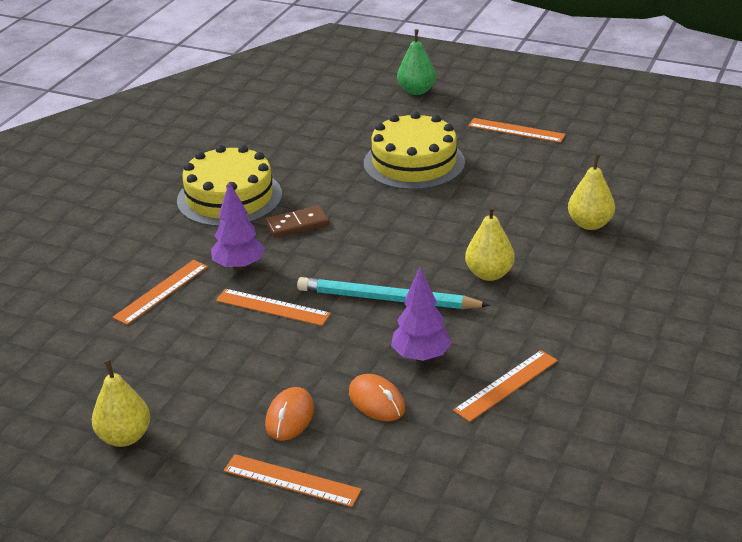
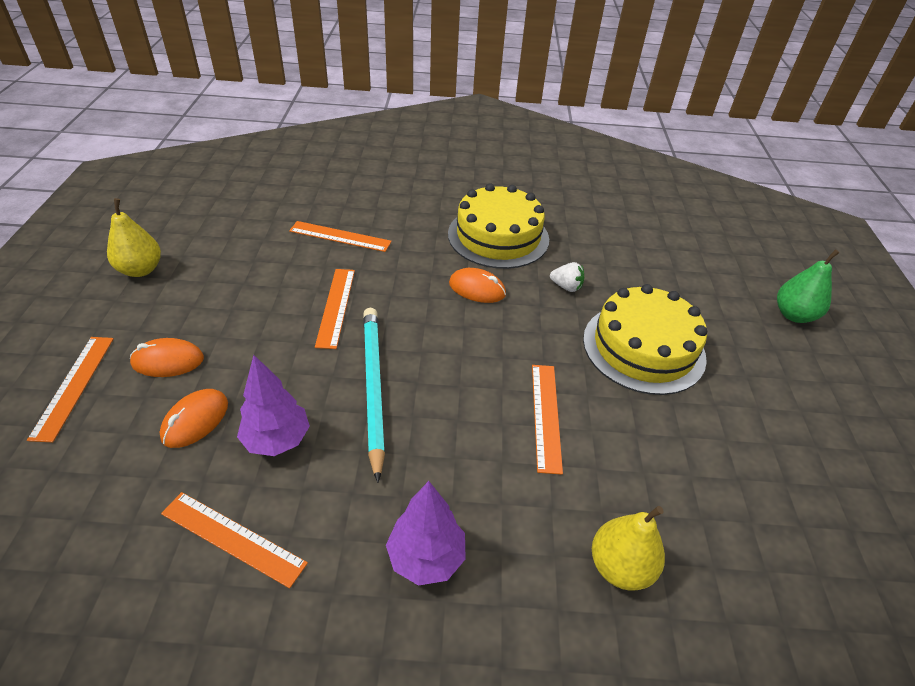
camera: 65 degrees right, 10 degrees up
(239, 266) = (393, 270): purple tree -> purple tree (426, 557)
(297, 224) = (477, 289): brown domino -> orange mouse
(323, 179) = (566, 287): none -> white strawberry
(489, 274) = (453, 470): yellow pear -> none
(516, 130) = (789, 429): orange ruler -> orange ruler (546, 416)

